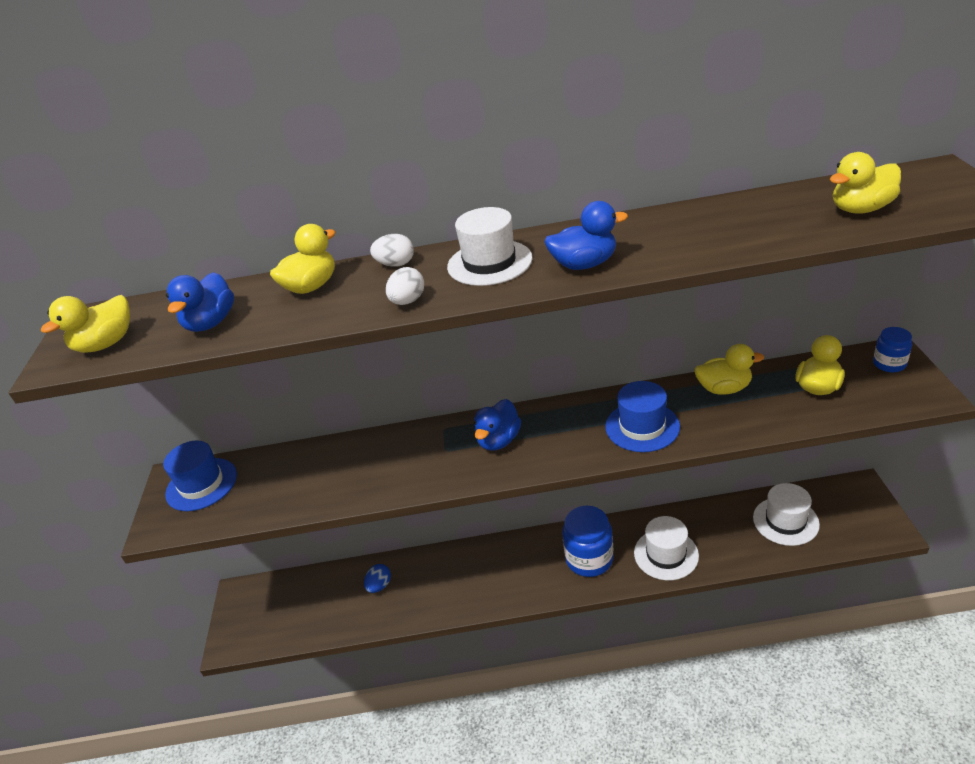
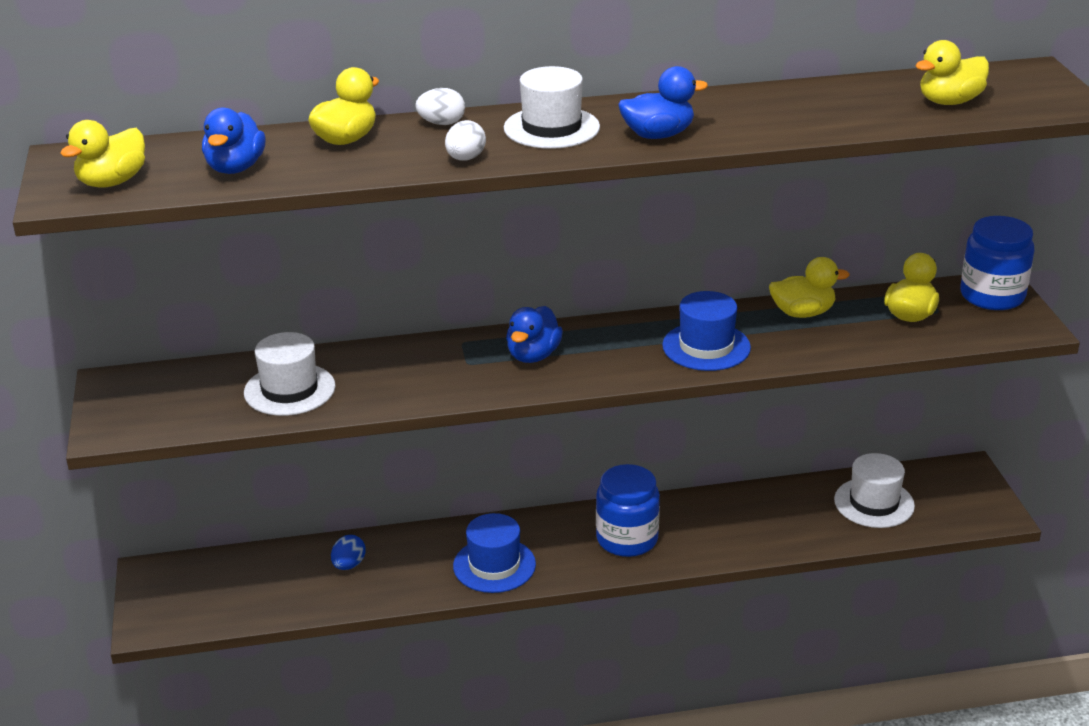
camera: 10 degrees left, 5 degrees down
(201, 484) = (153, 390): blue hat -> blue hat (494, 565)
(666, 554) = (724, 535): white hat -> white hat (289, 390)
(889, 364) = (992, 296): blue jar -> blue jar, size x1.78

